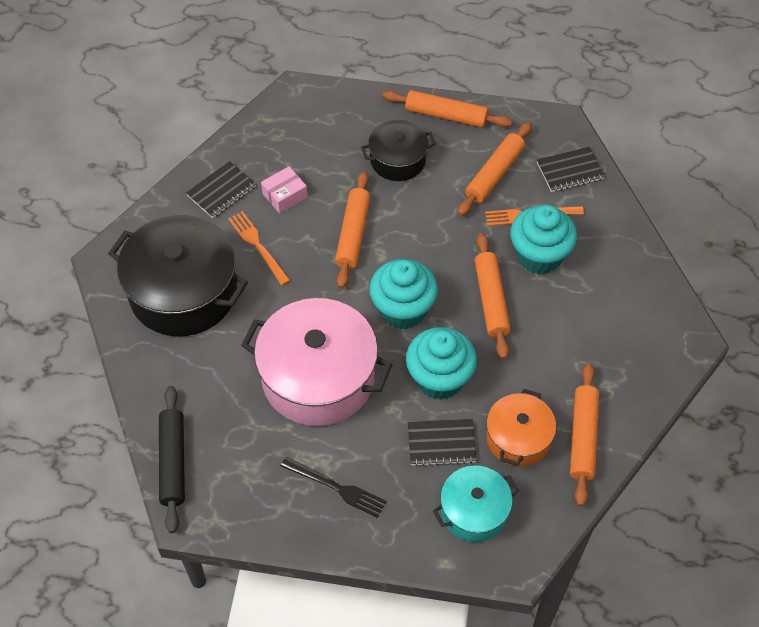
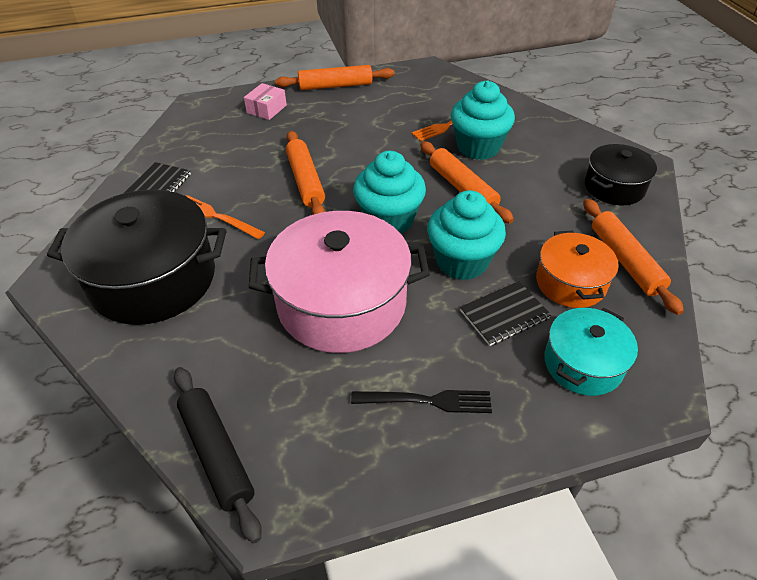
camera: 25 degrees left, 10 degrees down
(285, 195) = (223, 173): pink box -> pink box (266, 109)
(398, 160) = (313, 122): black pot -> black pot (614, 187)
(494, 174) = (401, 109): orange rolling pin -> none
(570, 171) = (458, 91): black notebook -> none

